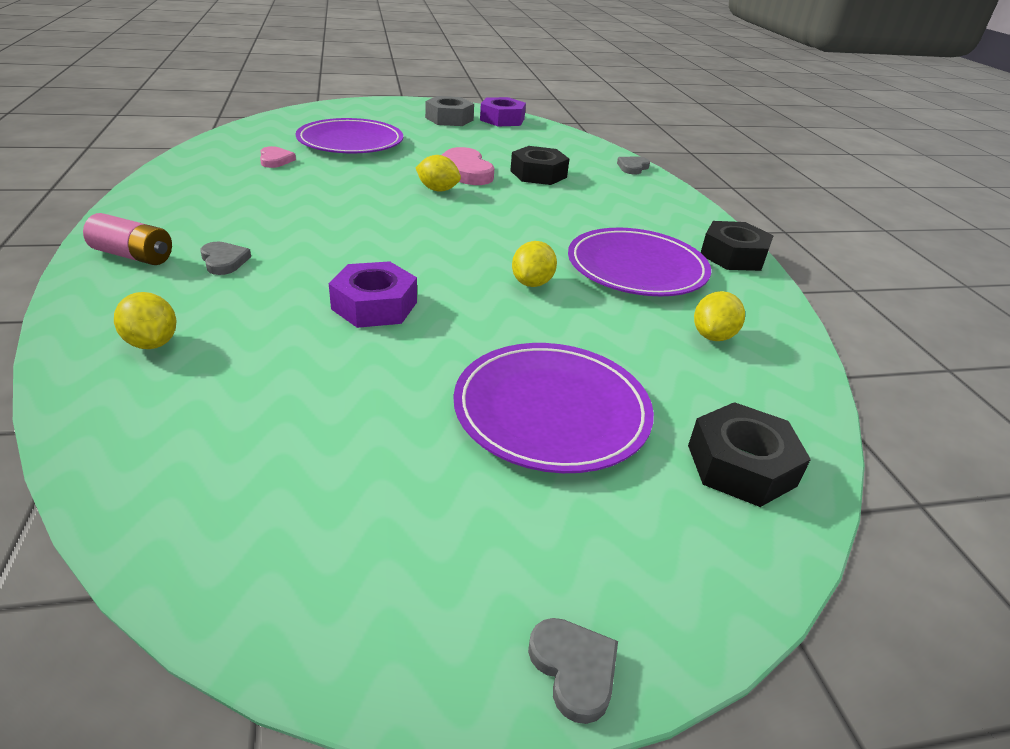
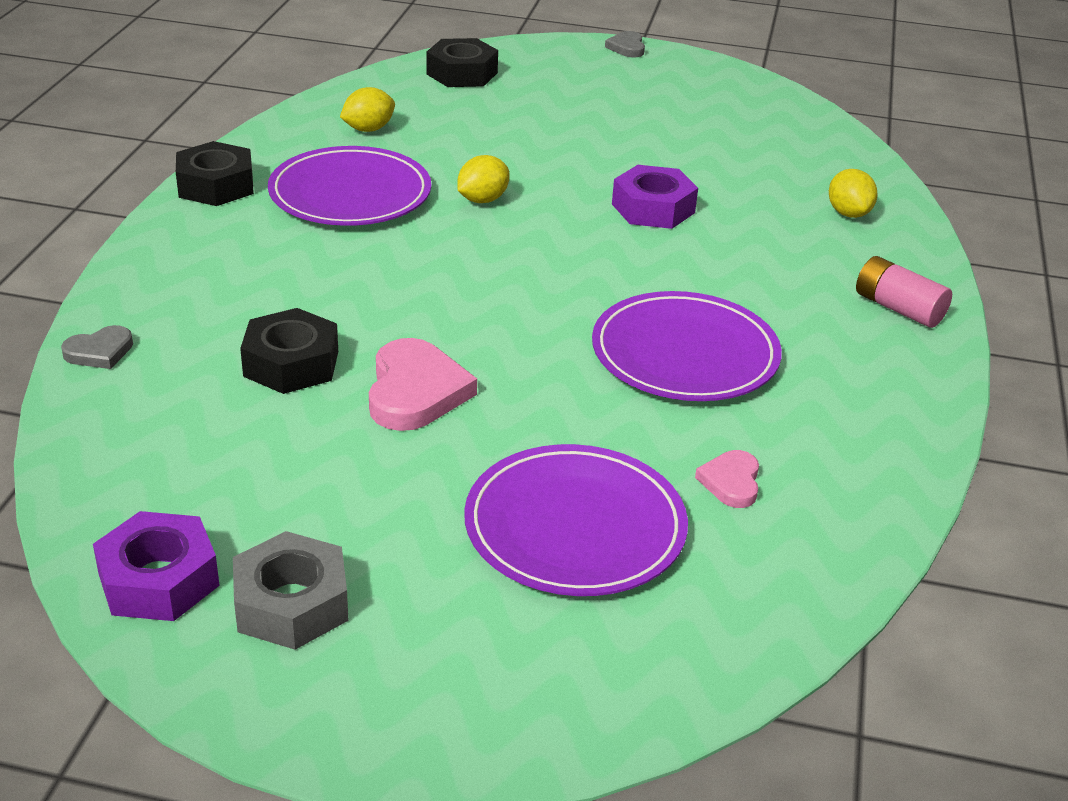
camera: 155 degrees left, 0 degrees up
(224, 261) = (798, 283): grey heart -> none
(438, 190) = (488, 355): yellow lemon -> none
(551, 411) = (557, 116): purple plate -> purple plate (685, 354)

